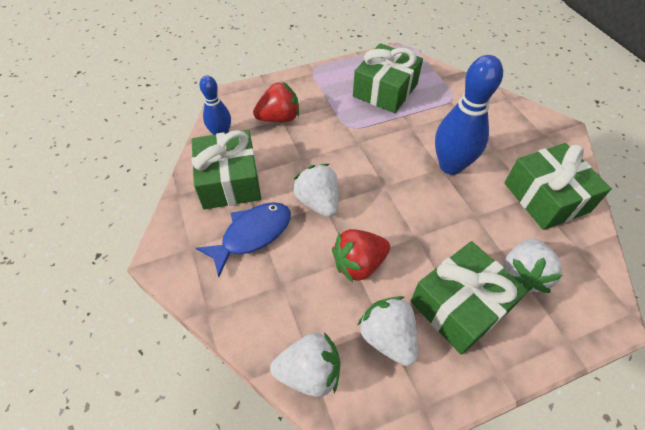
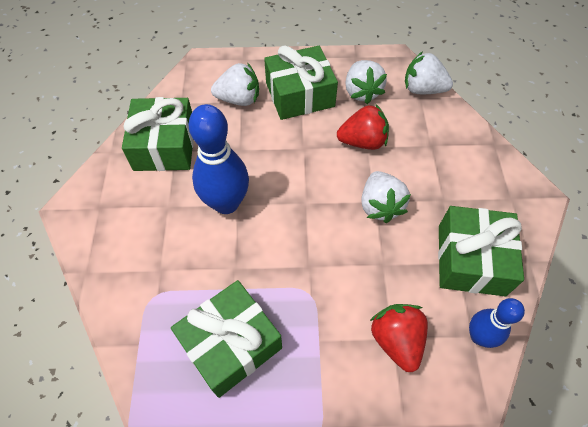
camera: 160 degrees left, 5 degrees up
(252, 235) = (451, 192): blue fish -> none
(279, 118) = (396, 340): red strawberry -> red strawberry turned 75 degrees clockwise
(522, 274) = (239, 99): white strawberry -> white strawberry turned 45 degrees clockwise

